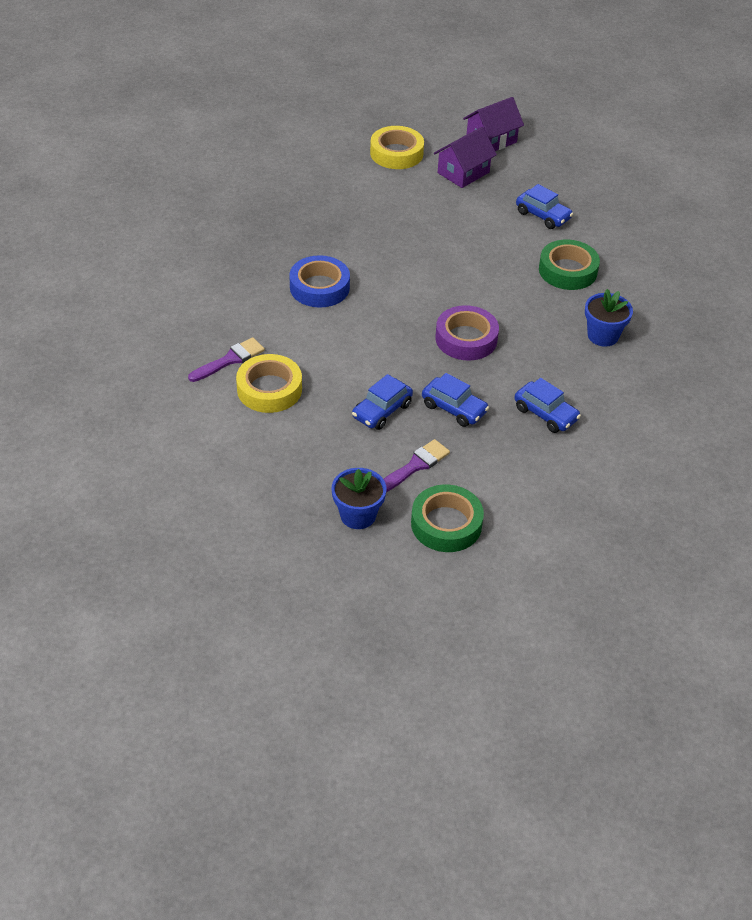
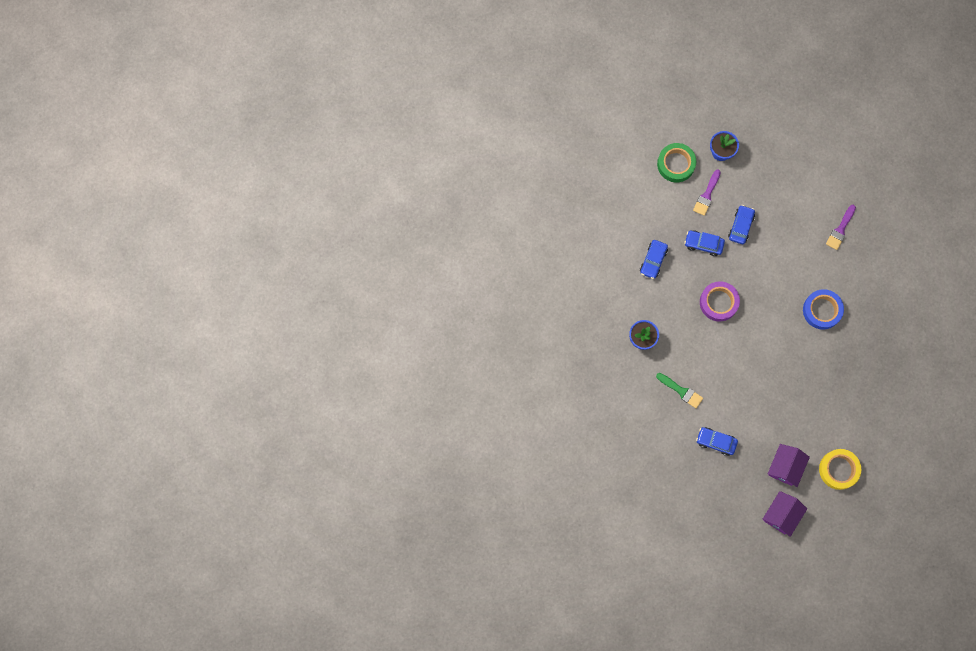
camera: 160 degrees right, 30 degrees up
(269, 389) = (807, 217): yellow tape -> none
(545, 414) = (653, 261): blue car -> blue car turned 90 degrees counterclockwise
(567, 270) = (681, 391): green tape -> green brush

